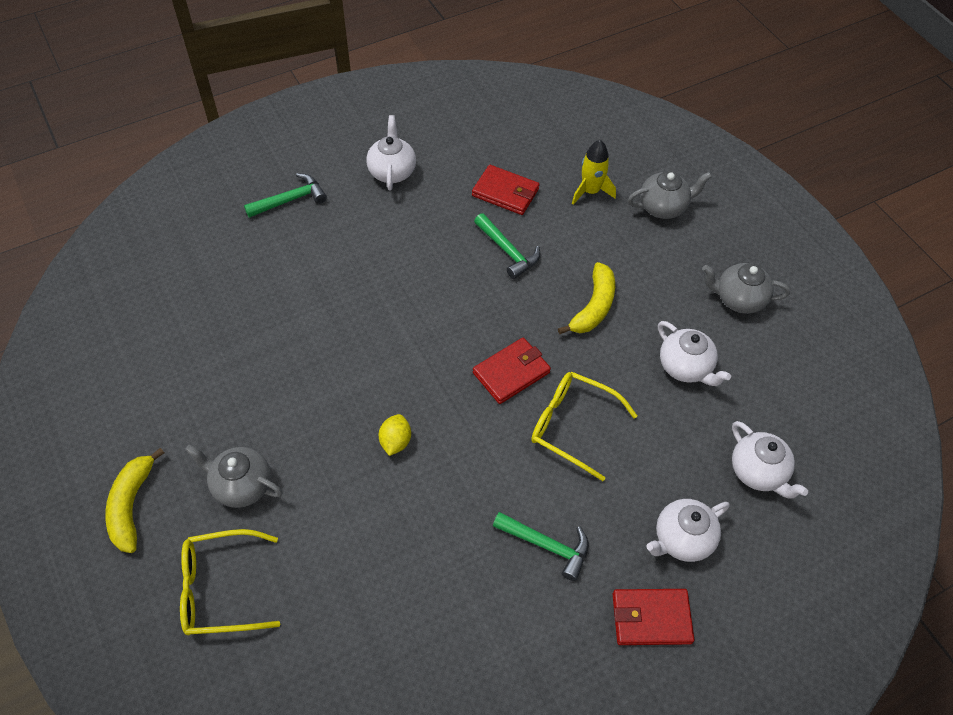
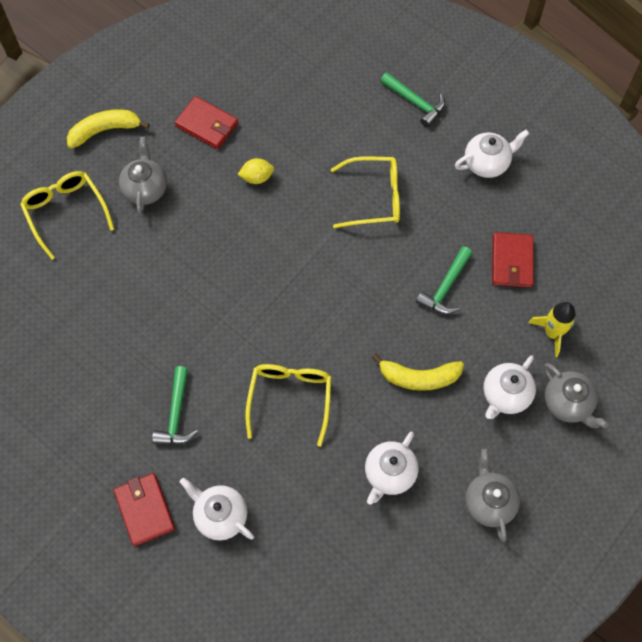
camera: 70 degrees right, 10 degrees up
(378, 272) = (374, 197): none -> yellow glasses
(395, 441) = (222, 274): yellow lemon -> yellow lemon (257, 177)
(511, 372) = (321, 334): red wallet -> red wallet (207, 125)
(758, 472) = (307, 563): white teapot -> white teapot (505, 395)

